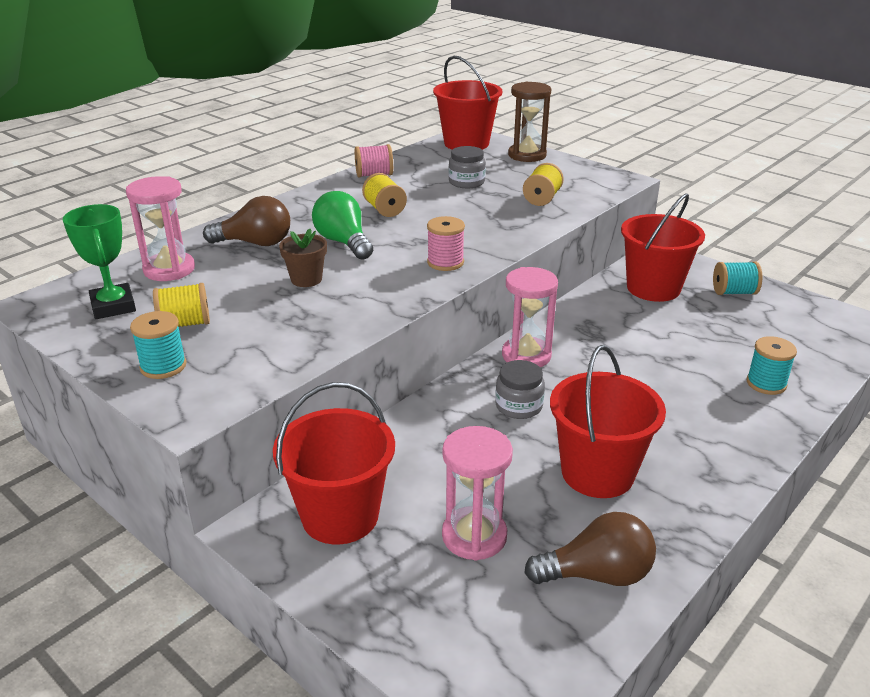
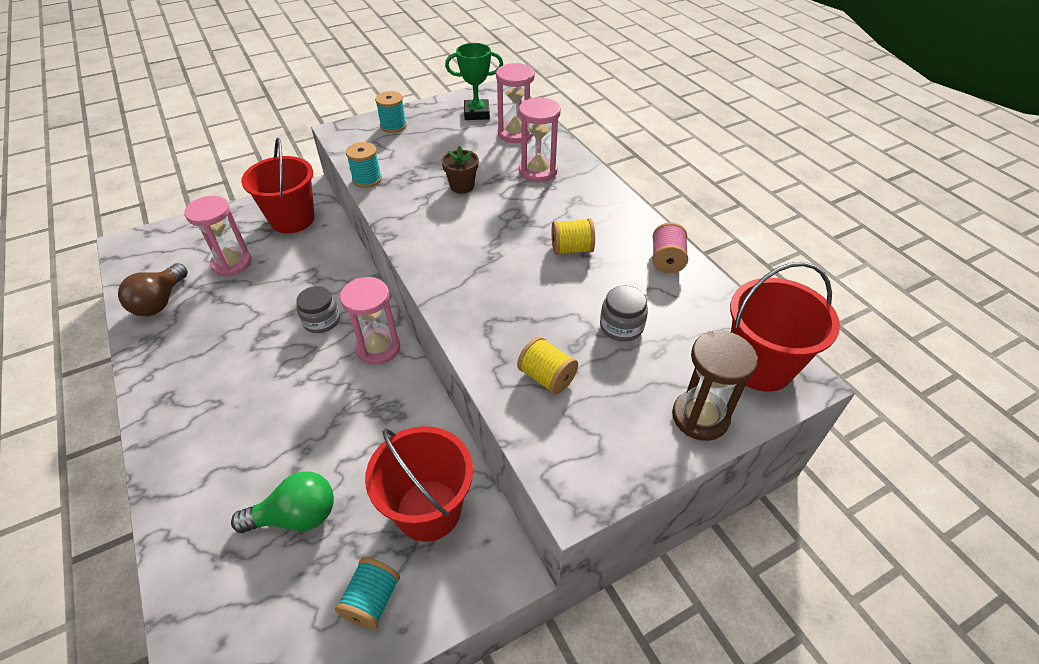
camera: 110 degrees right, 15 degrees up
(185, 324) = (436, 135): yellow spool -> none
(255, 243) = (538, 171): brown light bulb -> pink hourglass
(343, 242) = (514, 213): green light bulb -> green light bulb (296, 516)
(445, 262) = (442, 261): pink spool -> none
(597, 473) = (225, 335): red bucket -> none
(766, 383) = (214, 510): turquoise spool -> turquoise spool (367, 179)

